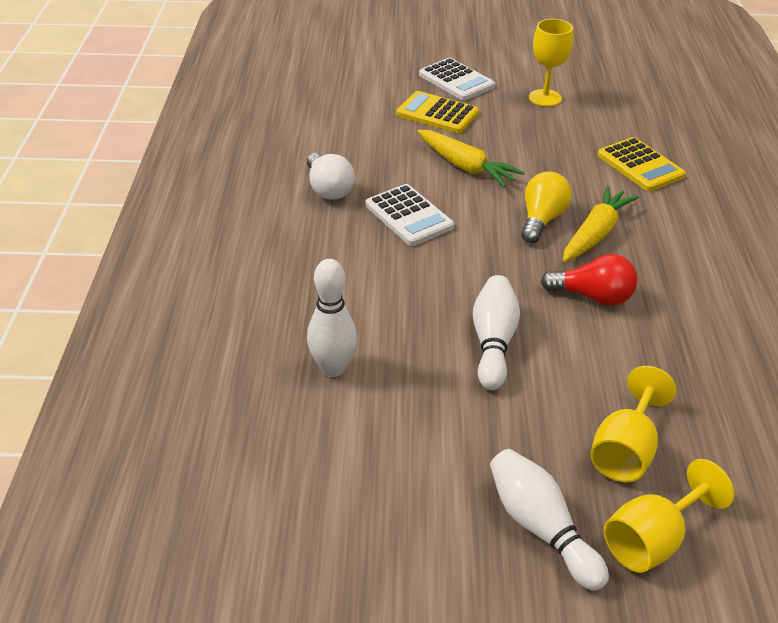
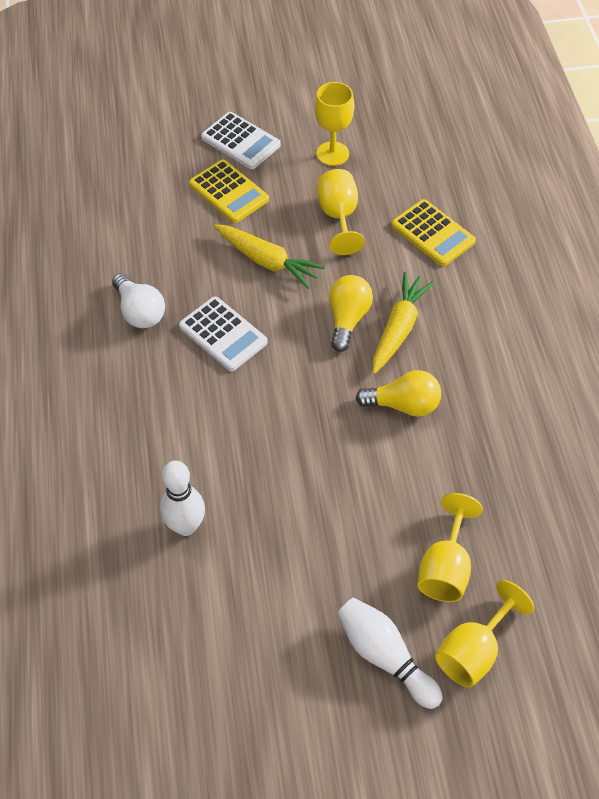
camera: 10 degrees left, 15 degrees up
(437, 113) = (229, 192): yellow calculator -> yellow calculator turned 150 degrees counterclockwise
(493, 342) = (322, 472): white bowling pin -> none
(544, 142) = (338, 217): none -> yellow goblet
(593, 296) = (403, 405): red light bulb -> yellow light bulb

